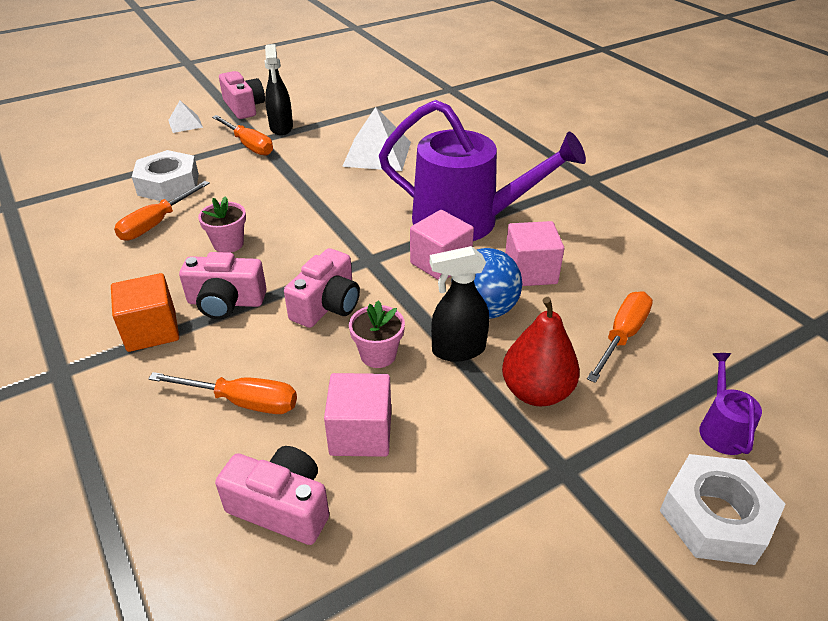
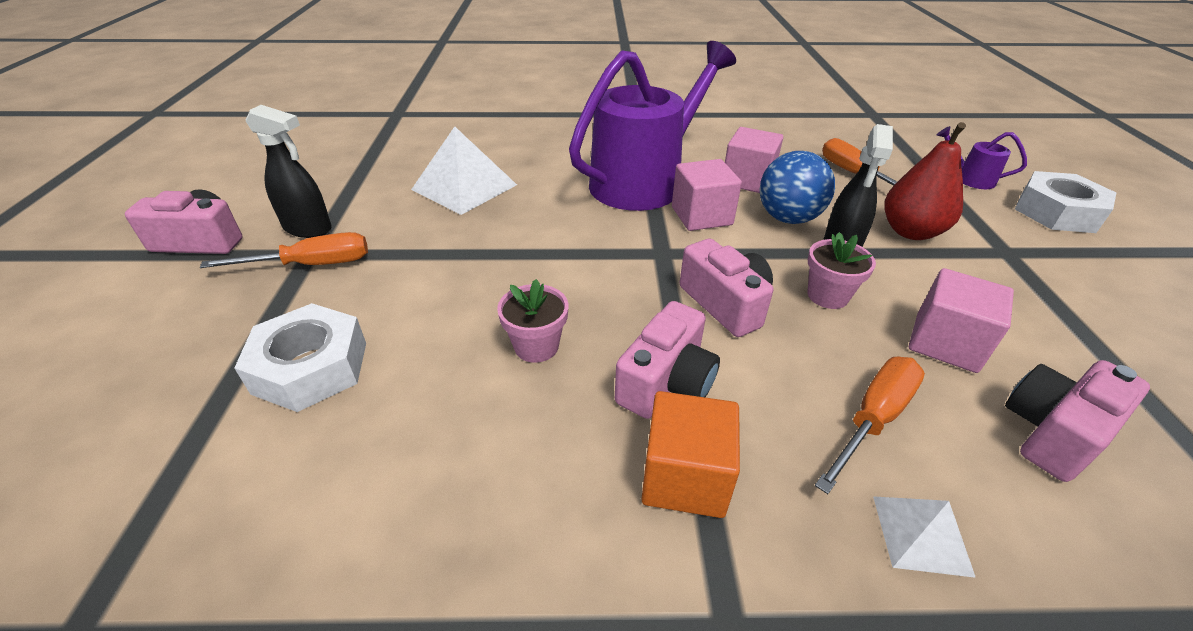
camera: 60 degrees left, 0 degrees up
(157, 223) = (409, 407): orange screwdriver -> none
(185, 123) = (151, 305): white pyramid -> white pyramid (921, 534)

